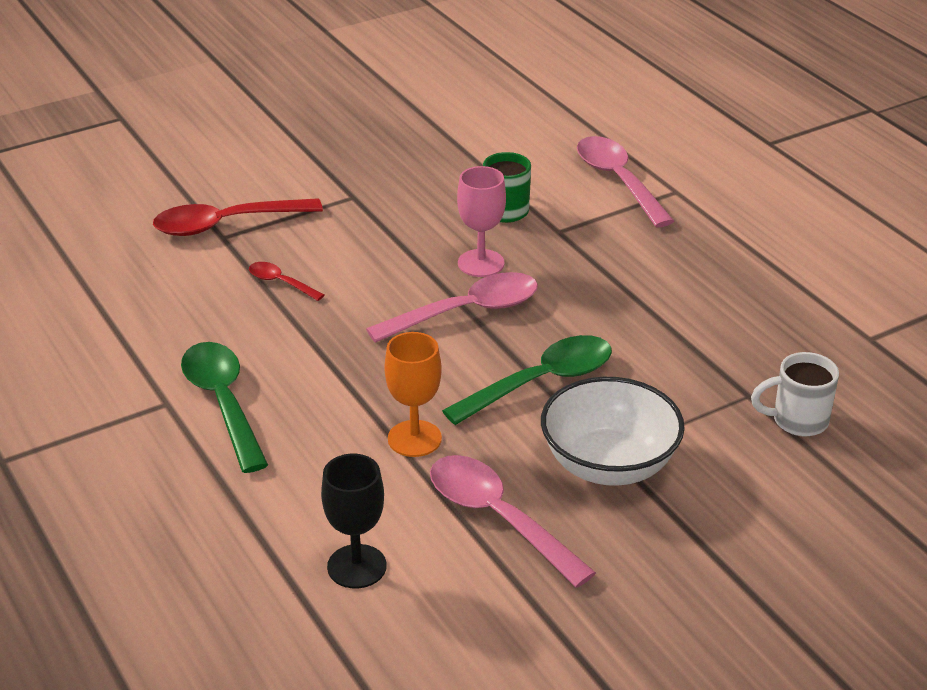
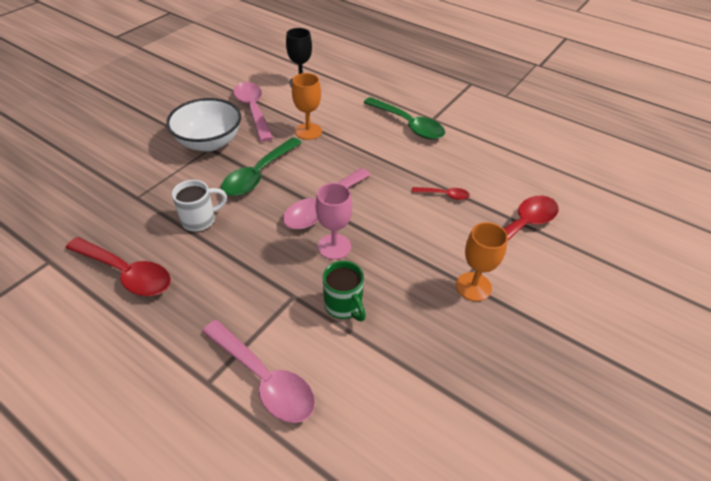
camera: 155 degrees right, 10 degrees up
(346, 191) = (473, 286): none -> orange goblet
(498, 518) = (253, 110): pink spoon -> pink spoon turned 135 degrees counterclockwise
(762, 300) = (126, 273): none -> red spoon
(797, 421) = (108, 189): white mug -> white mug (200, 220)

